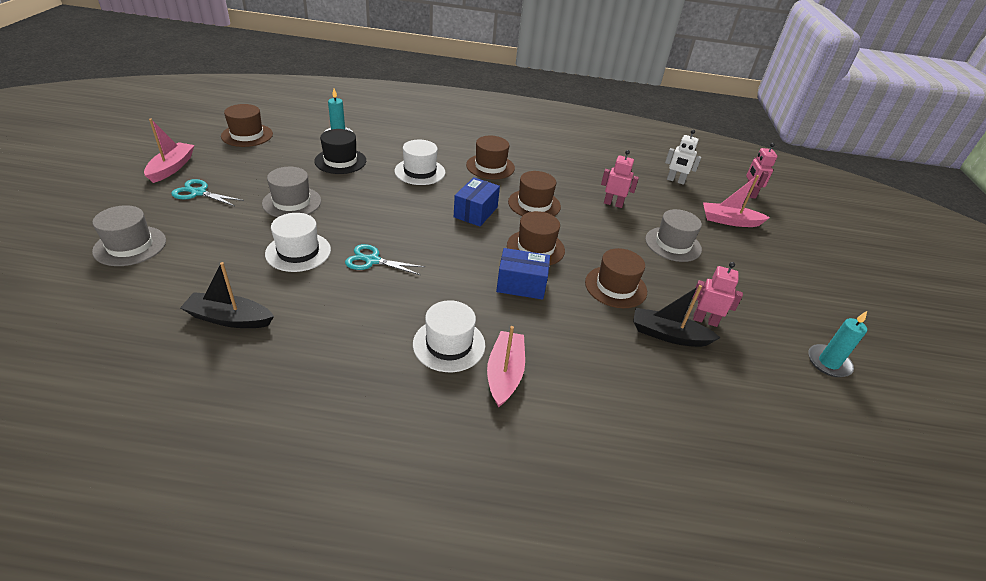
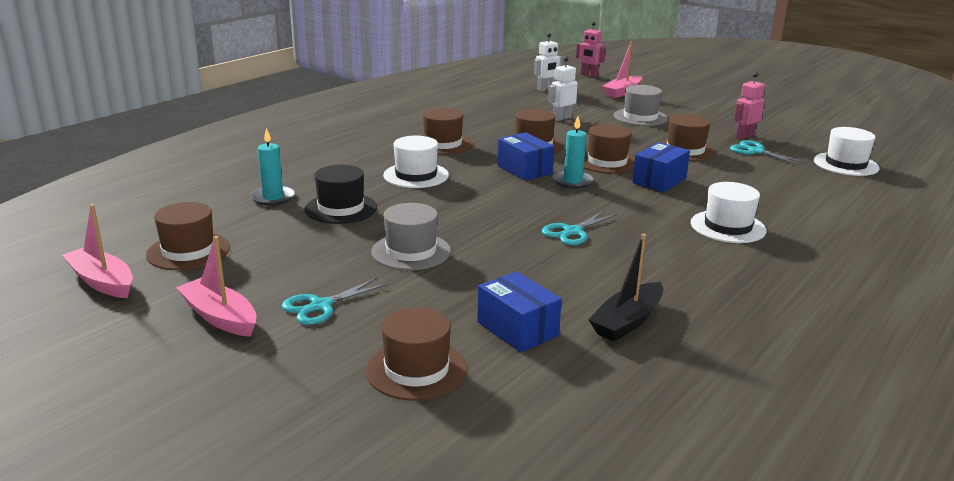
camera: 55 degrees left, 15 degrees down
(130, 246) = (416, 370): grey hat -> brown hat
(198, 271) = (517, 329): none -> blue box
(298, 252) = (524, 265): white hat -> white hat (845, 164)
(504, 374) = (776, 215): pink boat -> pink boat (102, 282)
(613, 204) = (561, 118): pink robot -> white robot
(668, 335) = (755, 151): black boat -> turquoise scissors
(828, 363) = (807, 119): turquoise candle -> turquoise candle (572, 181)

